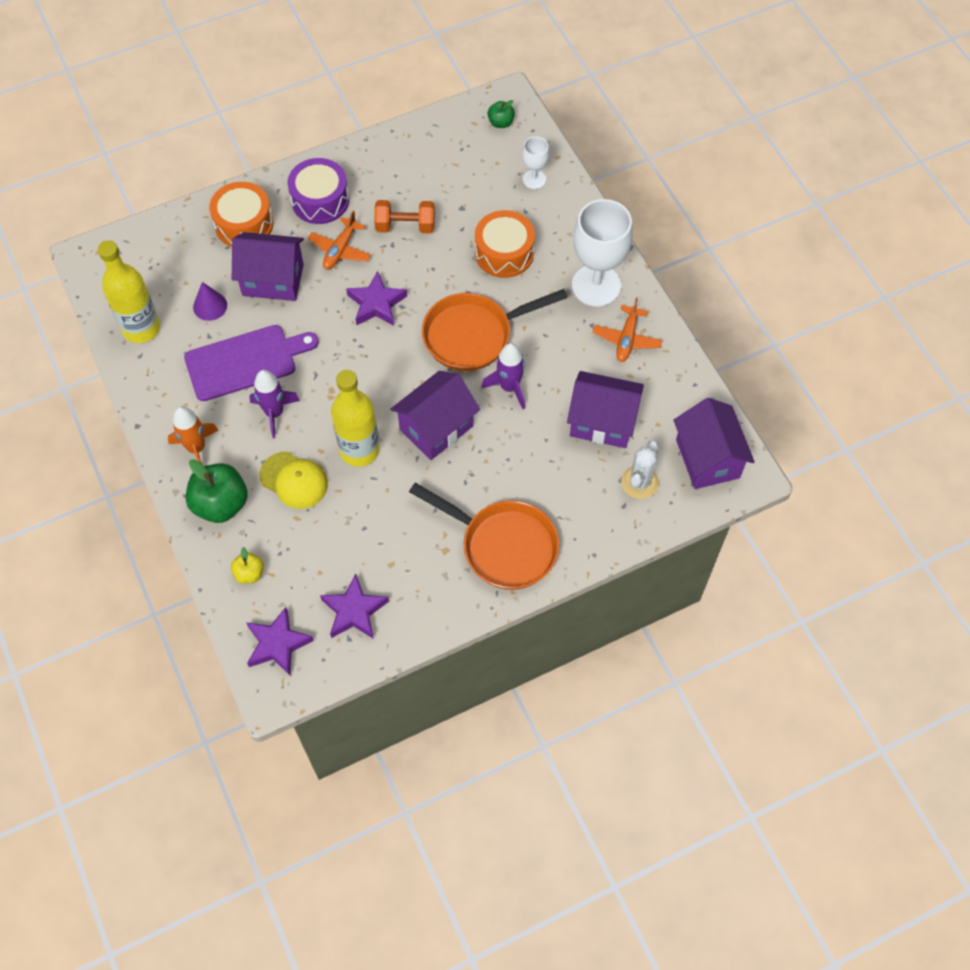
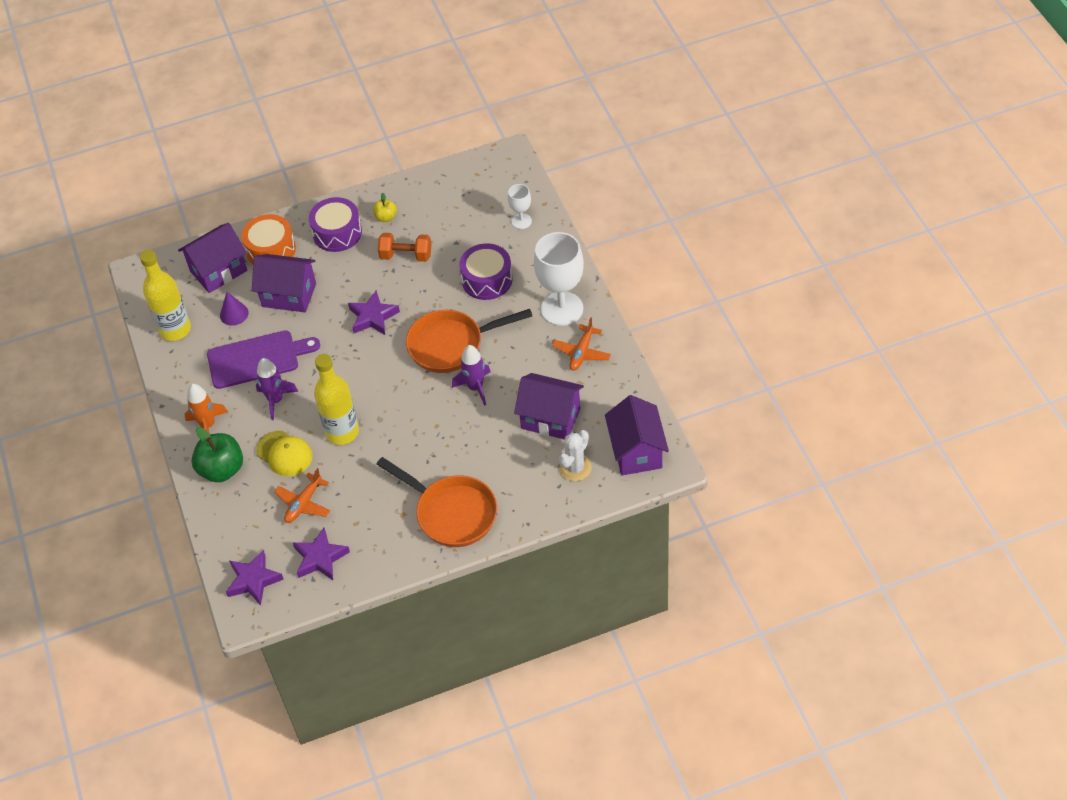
camera: 10 degrees right, 10 degrees down
(249, 573) = (238, 524): yellow apple -> yellow apple (386, 217)
(340, 250) = (348, 273): orange plane -> orange plane (303, 503)
(436, 428) = (409, 417): purple house -> purple house (218, 271)
(501, 122) = (499, 174): green apple -> none
(504, 253) = (487, 280): orange drum -> purple drum

